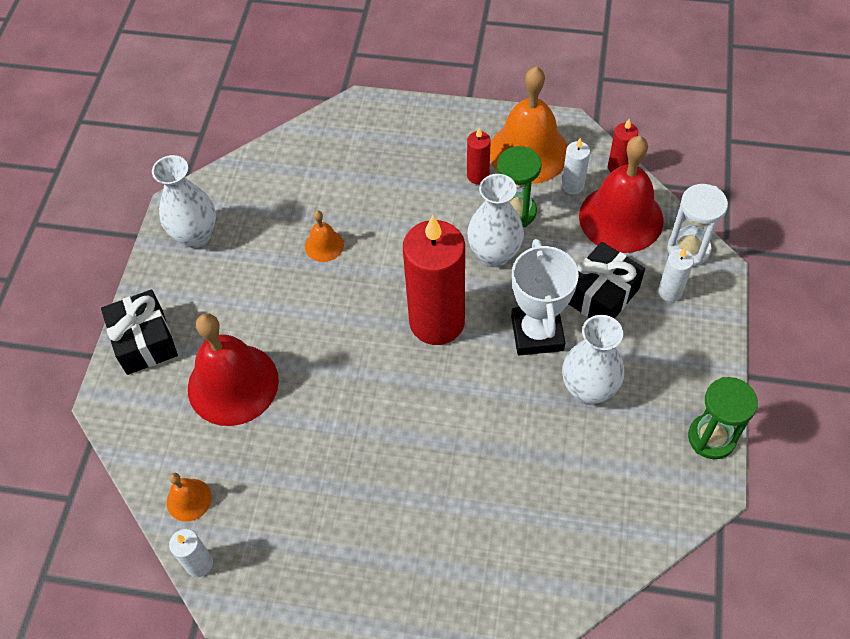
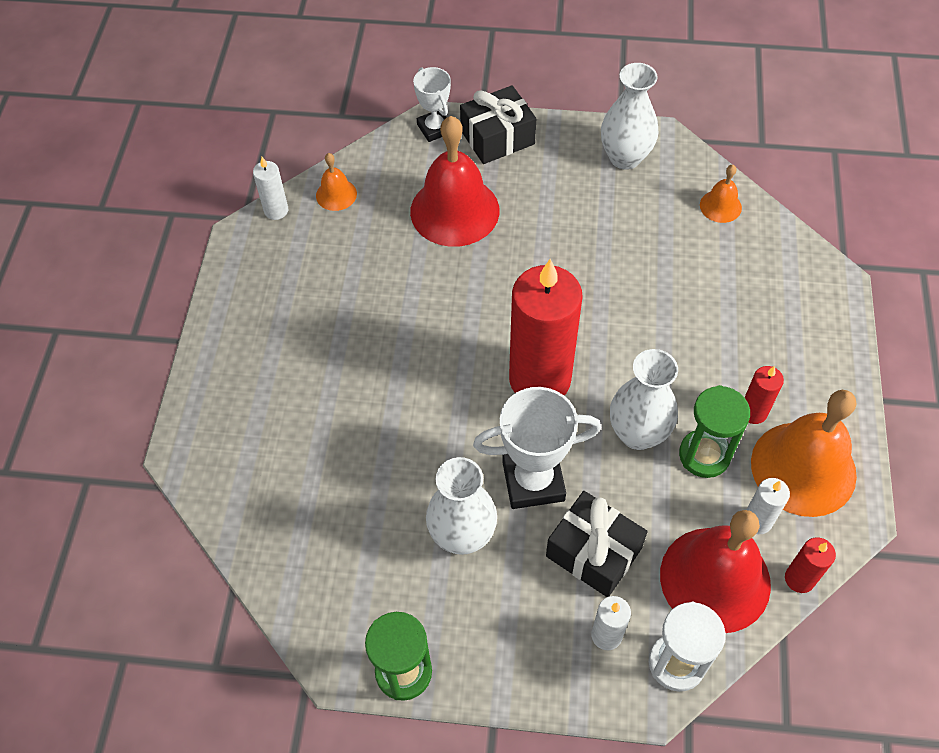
camera: 85 degrees right, 0 degrees up
(117, 399) = (435, 128): none -> white trophy
(324, 245) = (628, 267): orange bell -> orange bell (720, 206)

